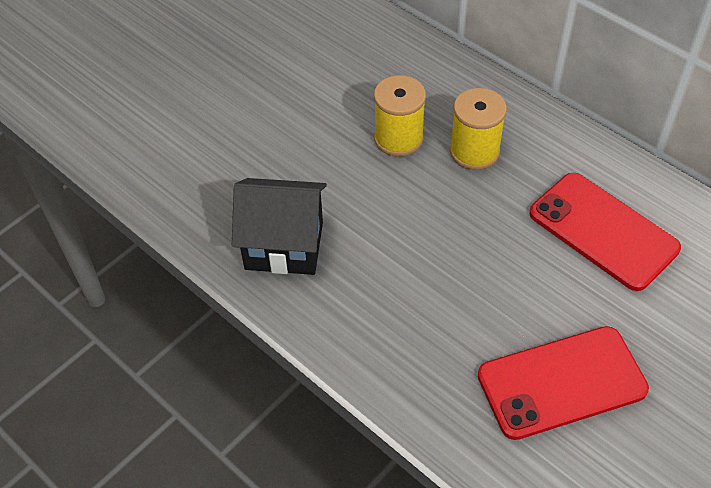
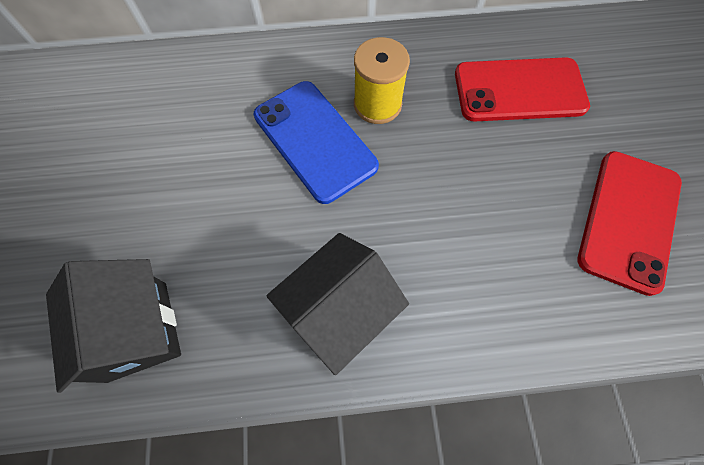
camera: 50 degrees left, 15 degrees up
(165, 153) = (137, 330): none -> black house
(398, 138) = (314, 141): yellow spool -> blue phone

